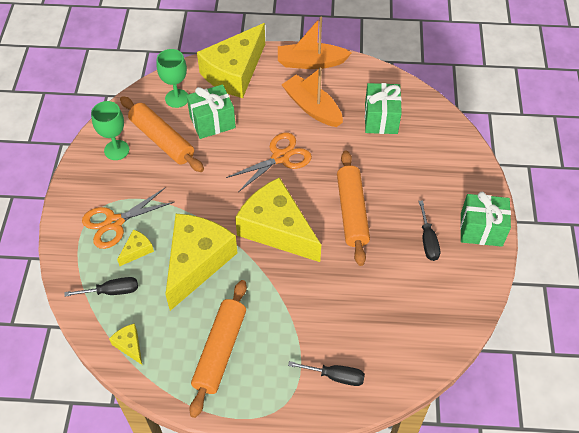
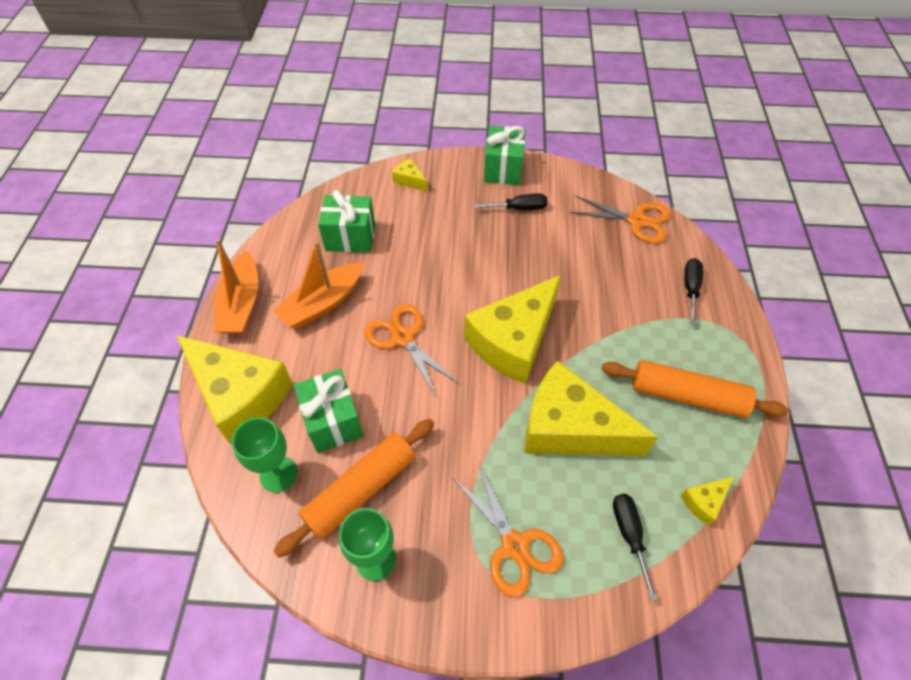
camera: 90 degrees left, 0 degrees up
(137, 250) = (559, 507): yellow cheese -> yellow cheese (409, 180)
(352, 212) = (485, 269): orange rolling pin -> none
(421, 342) = (637, 221): none -> orange scissors

